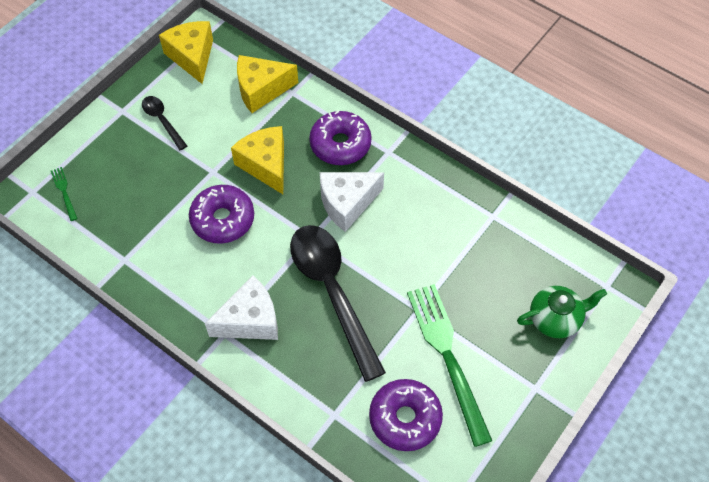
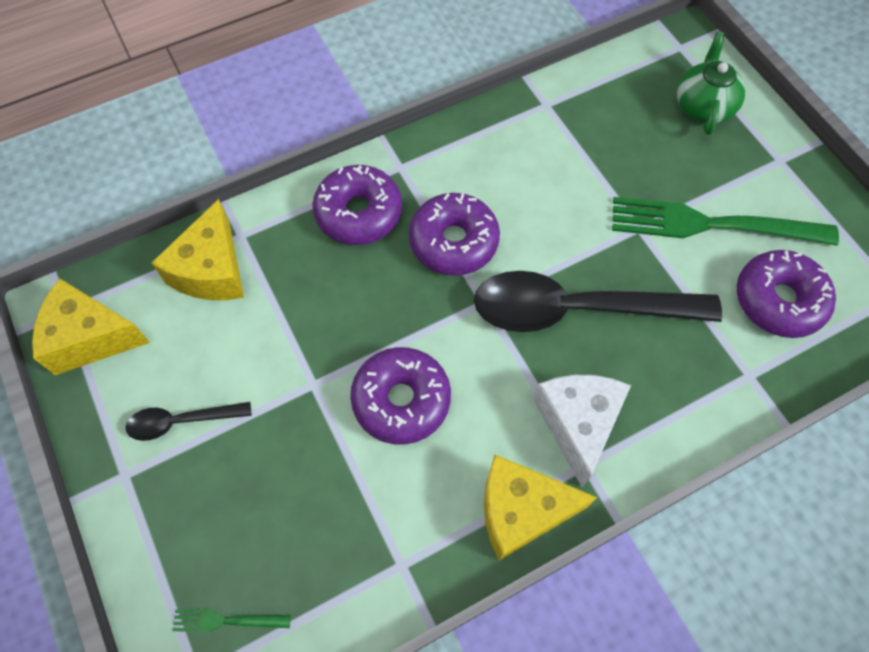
camera: 65 degrees left, 5 degrees up
(265, 165) = (341, 312): yellow cheese -> yellow cheese (521, 511)
(347, 204) = (453, 242): white cheese -> purple donut

